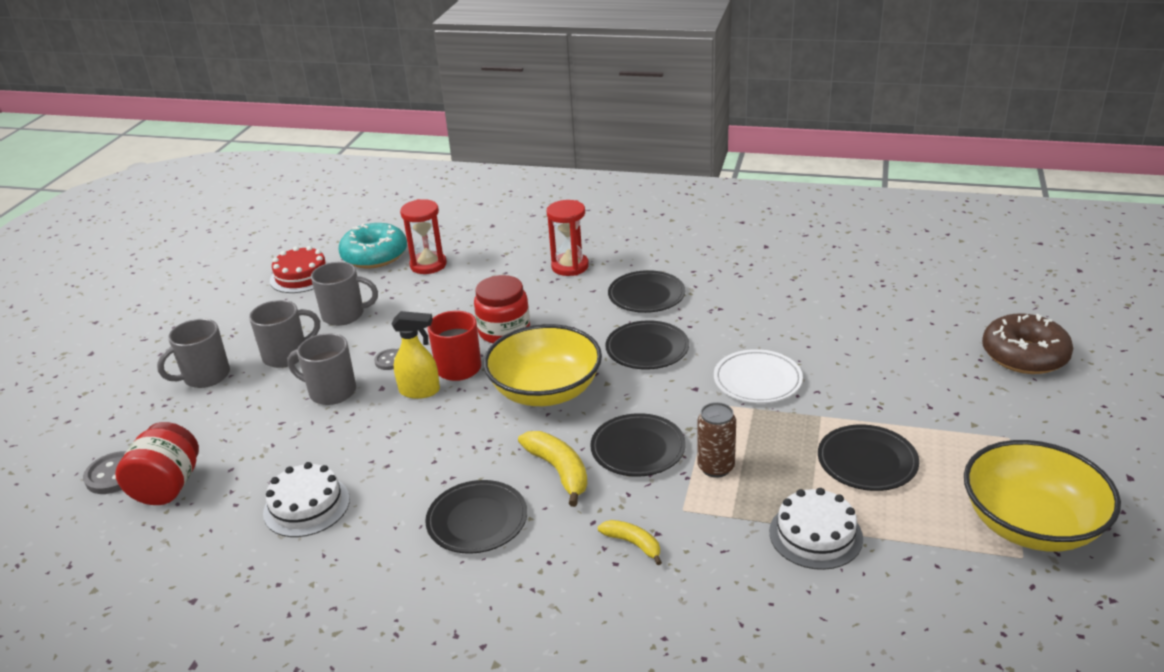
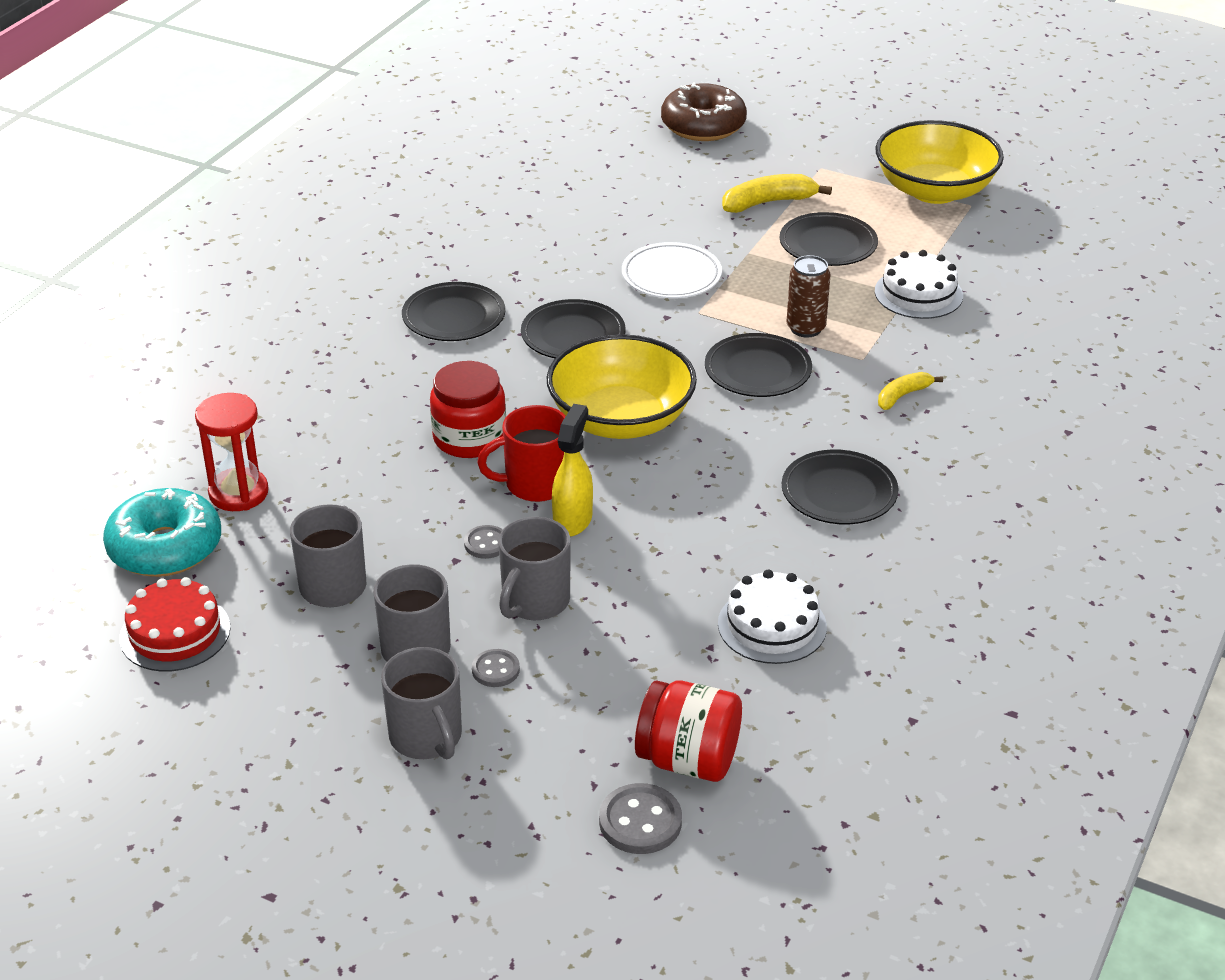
camera: 80 degrees left, 5 degrees up
(264, 389) = (495, 670): none -> grey button
(559, 471) = (775, 427): yellow banana -> yellow banana (768, 202)
(570, 266) = (338, 365): red hourglass -> none

